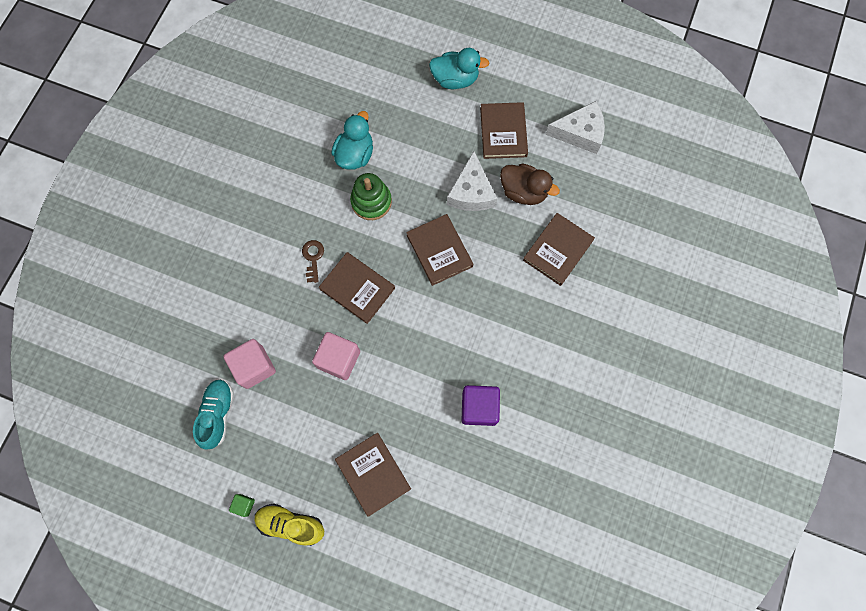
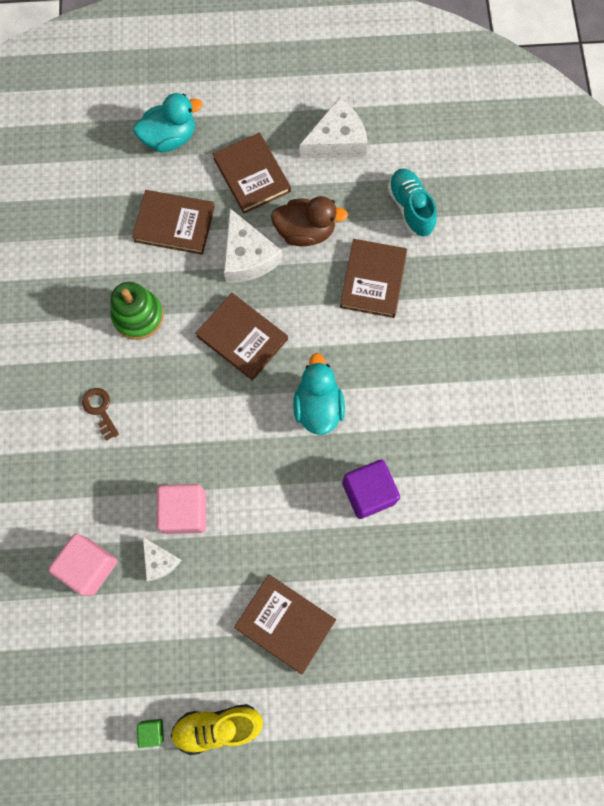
camera: 25 degrees left, 0 degrees up
(218, 414) = (71, 641): turquoise shoe -> turquoise shoe (410, 208)
(305, 386) = (159, 561): none -> white cheese
(355, 154) = (94, 270): turquoise duck -> turquoise duck (318, 407)
(357, 288) = (168, 422): brown book -> brown book (174, 224)

